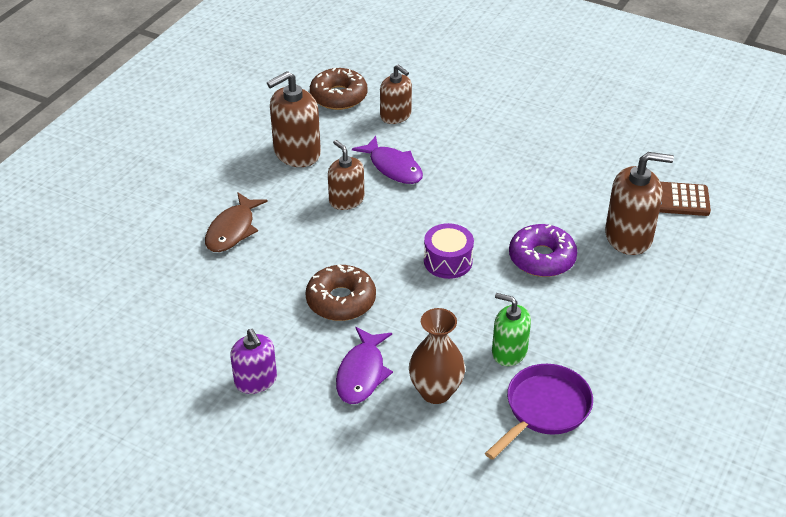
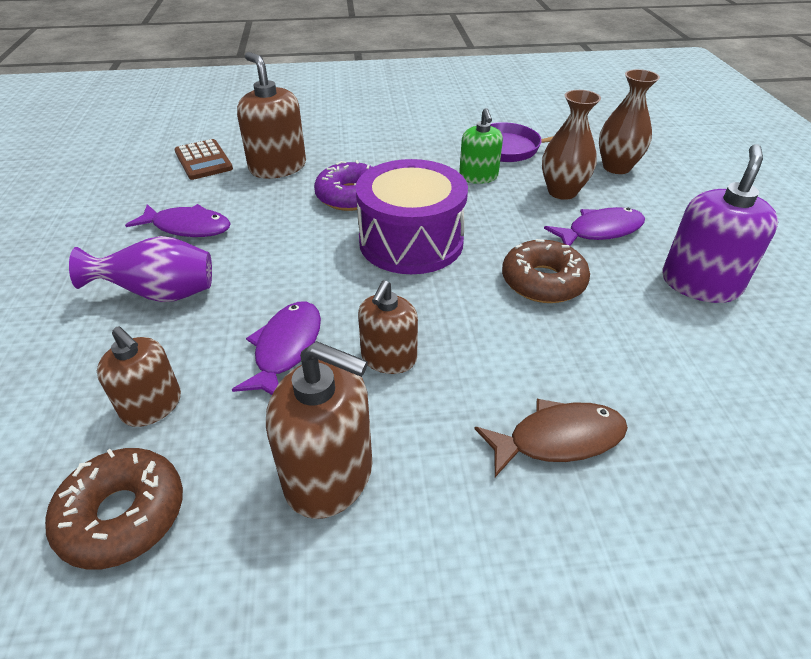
camera: 125 degrees left, 0 degrees up
(256, 380) = (700, 284): purple soap dispenser -> purple soap dispenser, size x1.53
(395, 115) = (152, 406): brown soap dispenser -> brown soap dispenser turned 120 degrees clockwise
(441, 467) = (616, 167): none -> brown vase
(448, 261) = (411, 242): purple drum -> purple drum, size x1.85
(490, 137) = (161, 294): none -> purple vase
(564, 165) = (188, 227): none -> purple fish

